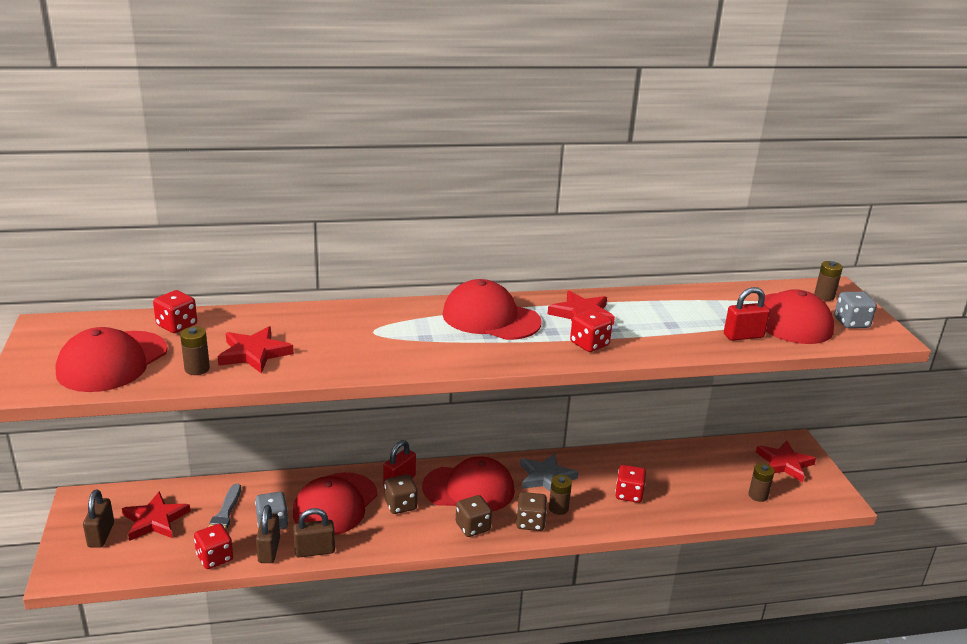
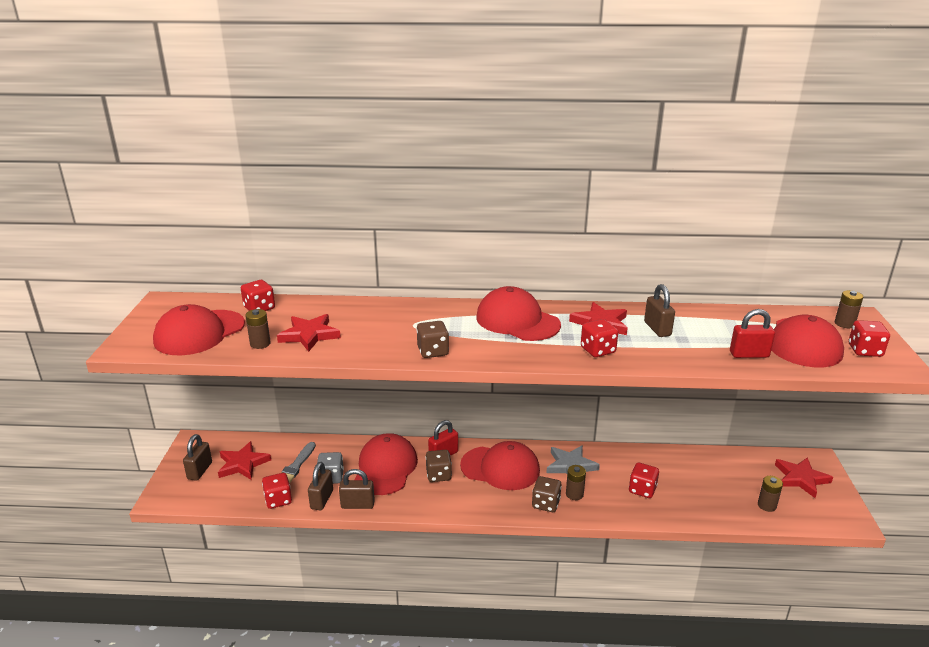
camera: 15 degrees right, 0 degrees up
(335, 504) = (385, 468): red cap -> red cap turned 150 degrees clockwise
(473, 527) = (494, 501): brown dice -> brown dice (433, 351)
(643, 315) = (657, 329): none -> brown padlock
(851, 323) = (865, 350): grey dice -> red dice

